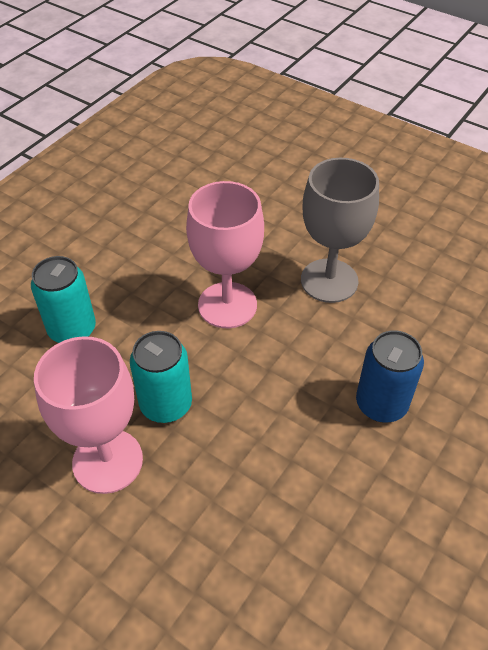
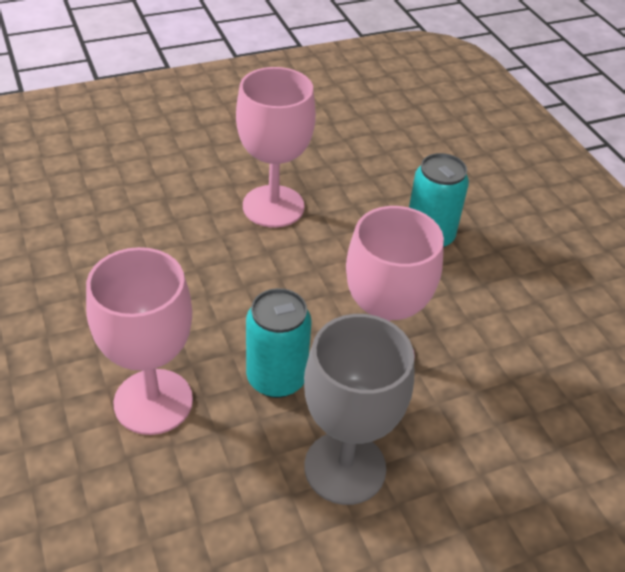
camera: 120 degrees right, 5 degrees down
(166, 404) = (295, 257): turquoise can -> turquoise can (276, 378)
(381, 404) = (153, 401): blue can -> pink goblet

